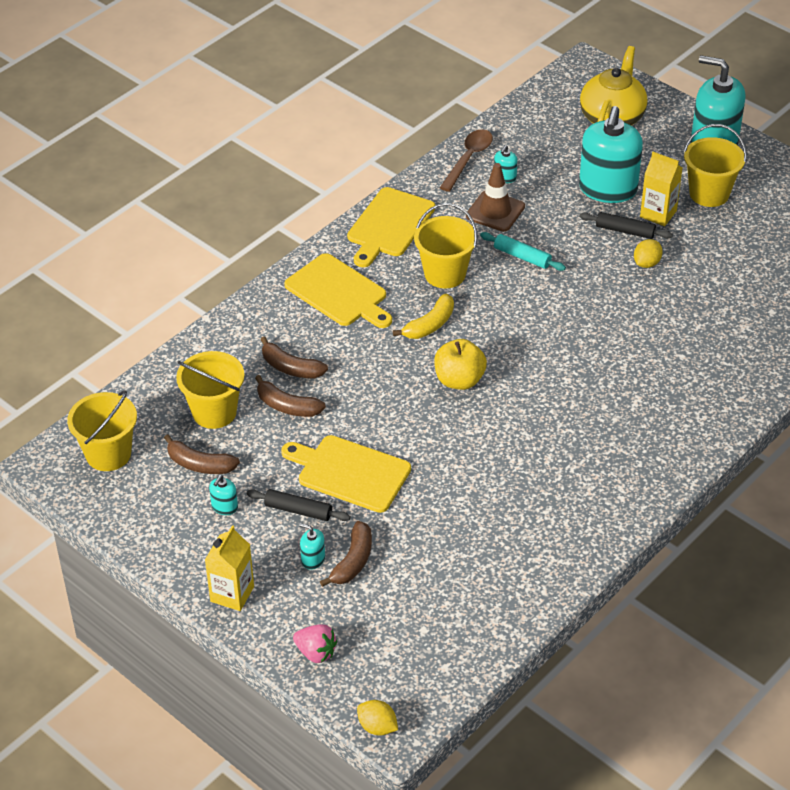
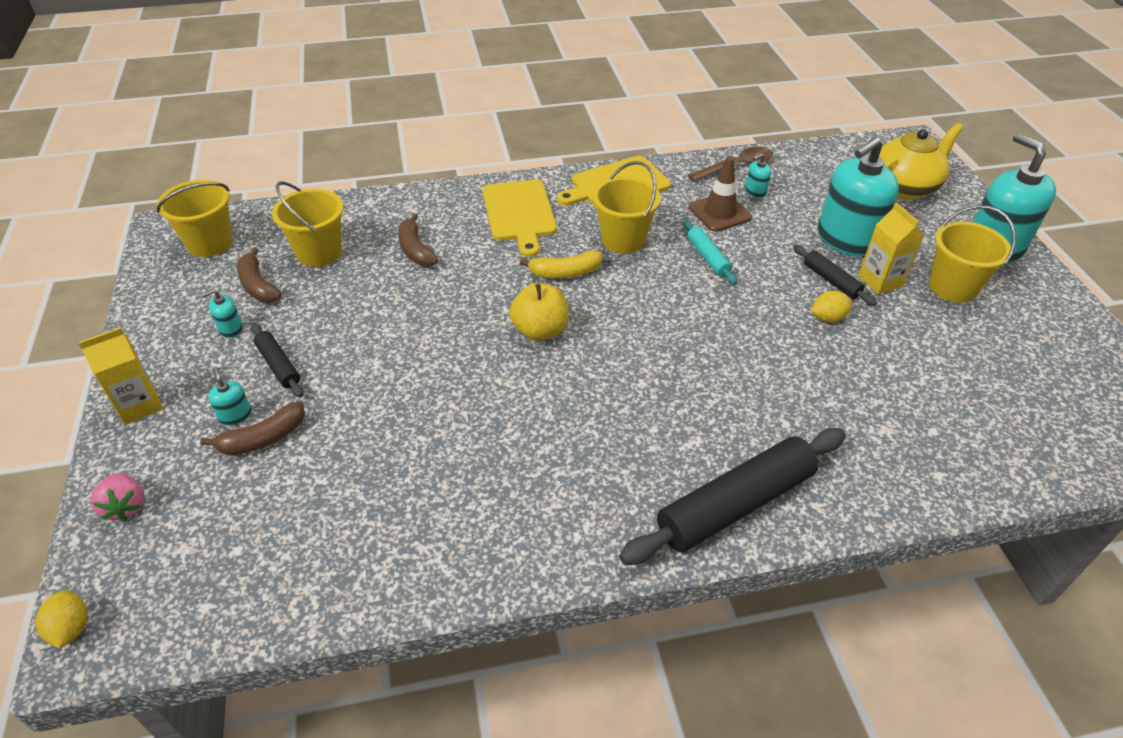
camera: 35 degrees right, 0 degrees up
(287, 406) = (376, 276): brown banana -> none
(350, 473) = (357, 358): yellow cutting board -> none
(695, 425) = (735, 504): none -> black rolling pin

